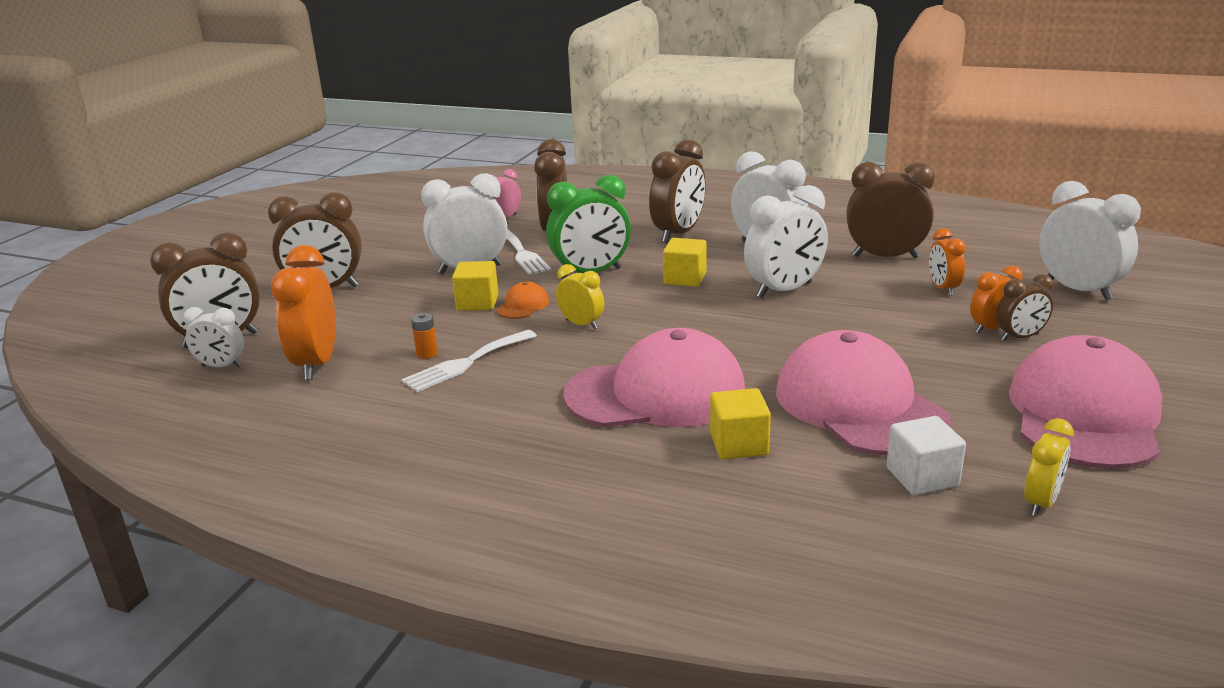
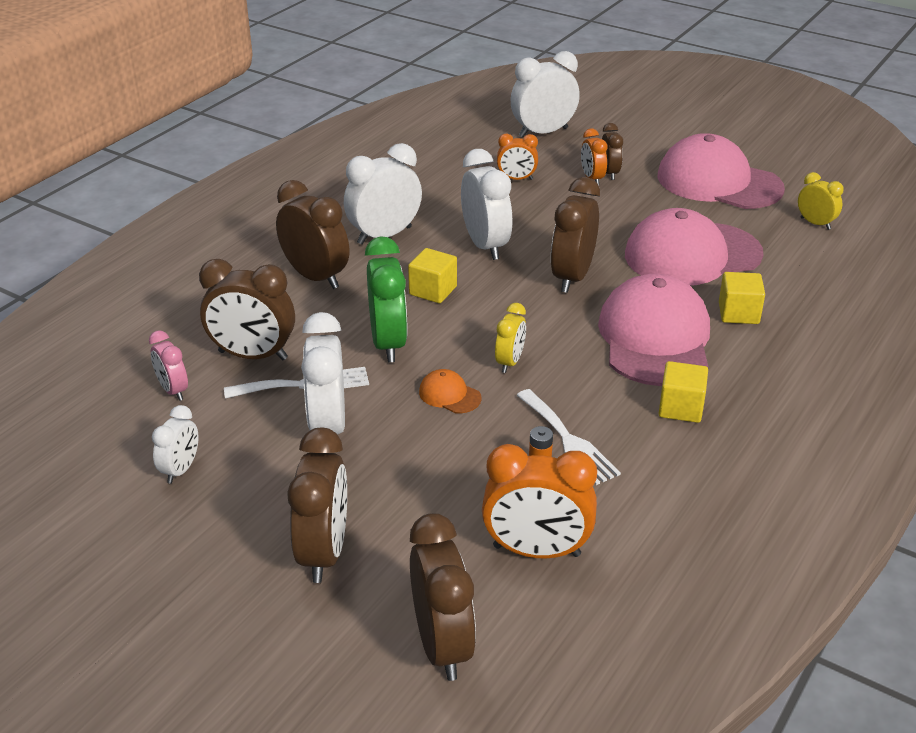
camera: 80 degrees left, 10 degrees up
(221, 366) = (517, 636): white clock -> white clock (180, 470)
(477, 302) = (427, 426): yellow cube -> yellow cube (680, 408)
(581, 324) = (510, 362): yellow clock -> yellow clock turned 150 degrees clockwise
(885, 257) = (440, 186): brown clock -> brown clock (572, 277)
(922, 477) = (786, 253): white cube -> none

